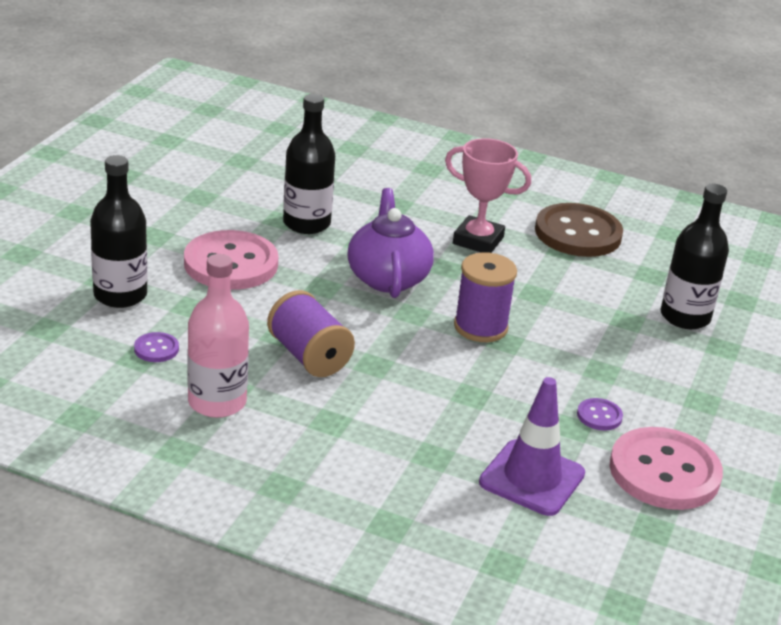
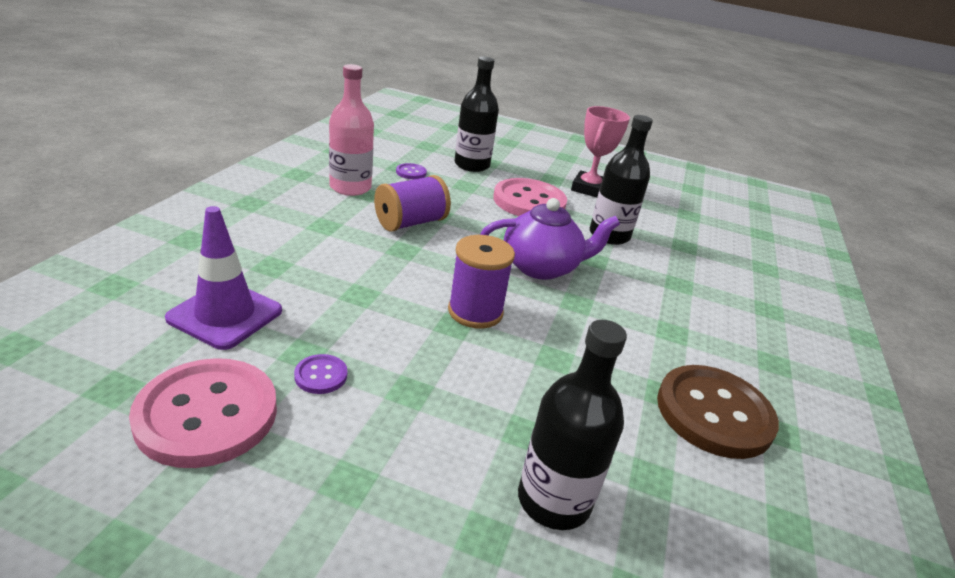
camera: 85 degrees right, 0 degrees up
(478, 240) = (642, 328): pink trophy -> pink trophy (589, 189)

